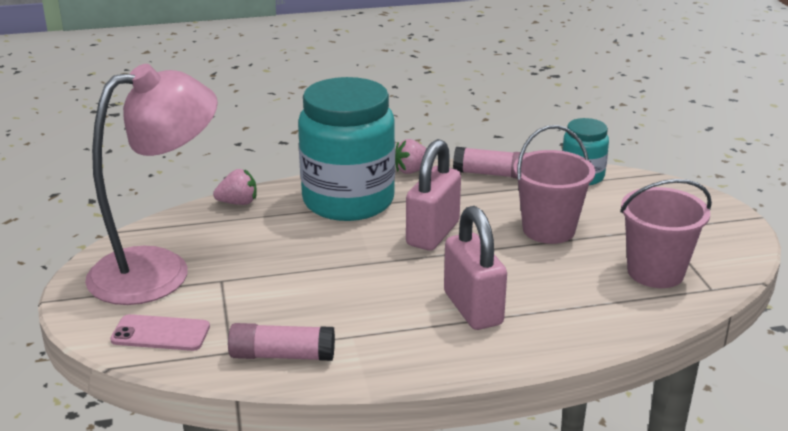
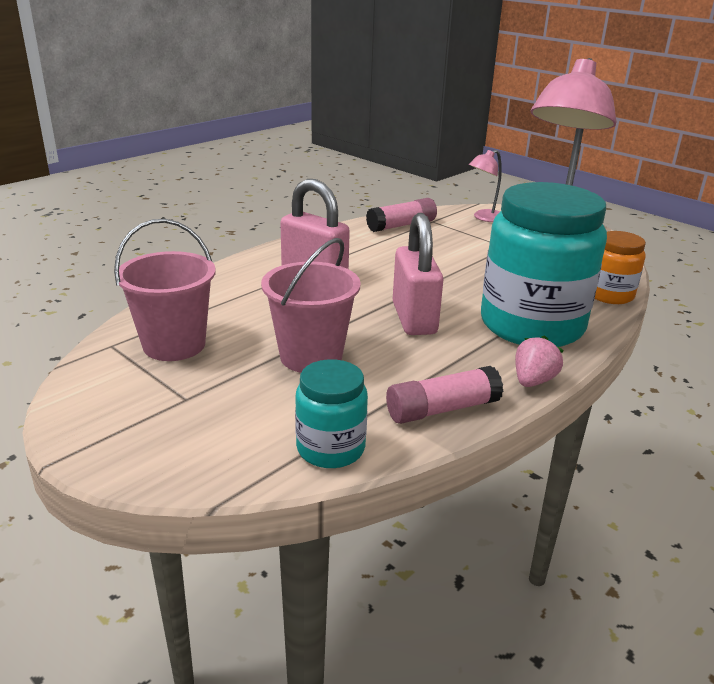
camera: 145 degrees right, 0 degrees up
(160, 333) = (484, 218): pink phone -> pink lamp
(238, 203) = (609, 295): pink strawberry -> orange jar

